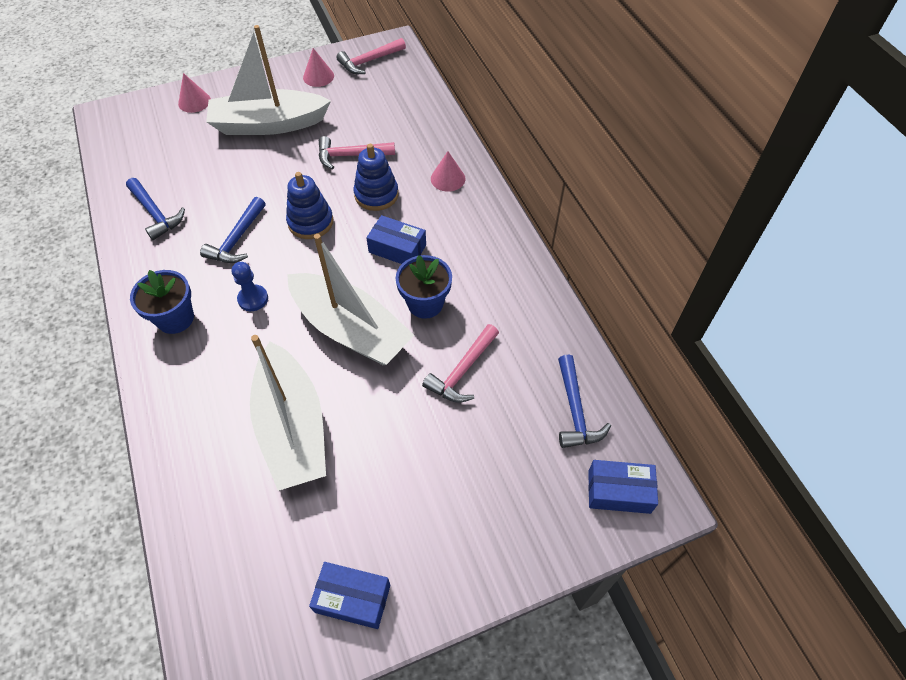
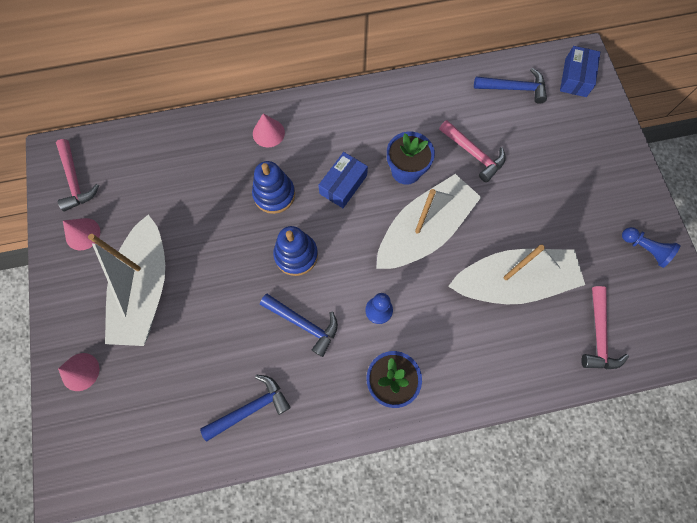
camera: 80 degrees left, 15 degrees up
(351, 155) = (216, 212): pink hammer -> pink hammer (598, 335)
(353, 598) = (644, 249): blue box -> blue pawn

